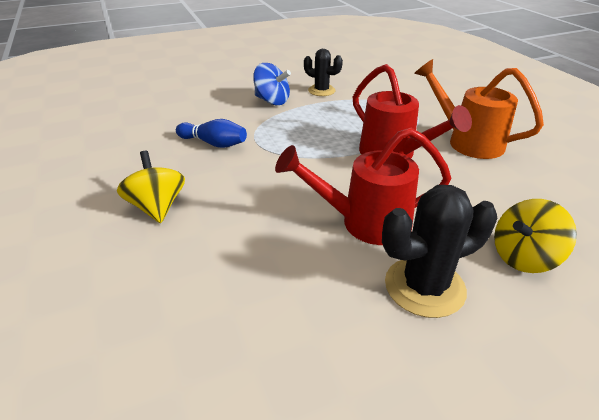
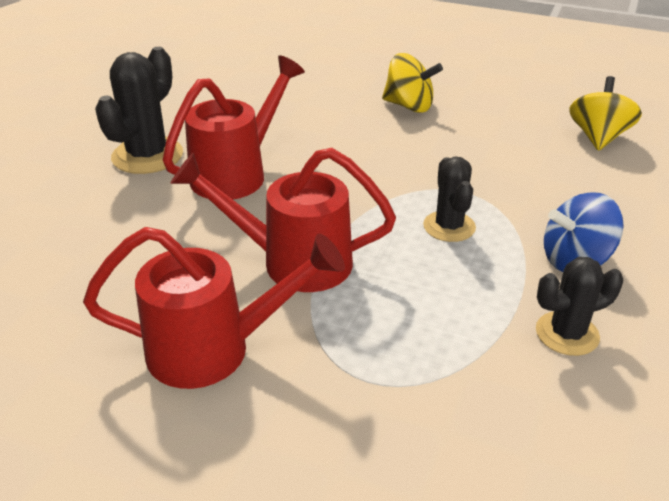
camera: 135 degrees right, 0 degrees up
(214, 143) = (491, 166): blue bowling pin -> none
(294, 132) = (449, 226): none -> black cactus
(467, 141) = (214, 349): orange watering can -> red watering can
(523, 257) = (73, 213): yellow spinning top -> yellow spinning top (598, 137)

